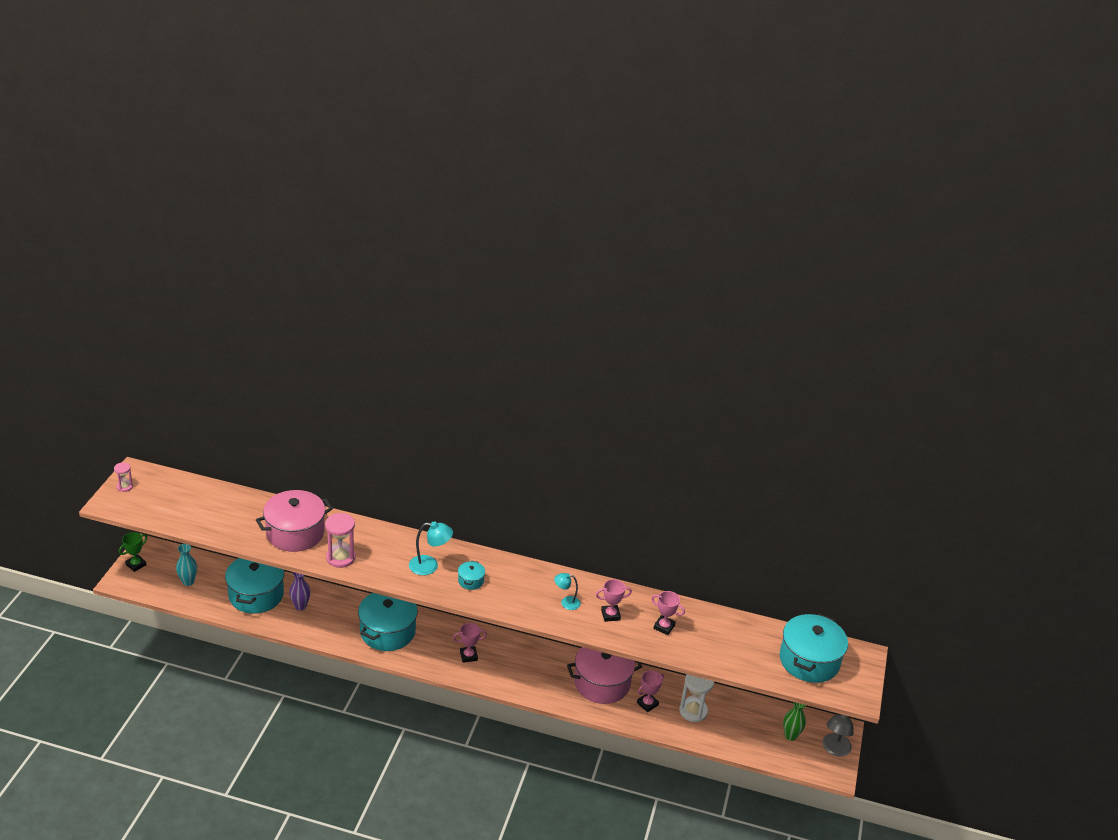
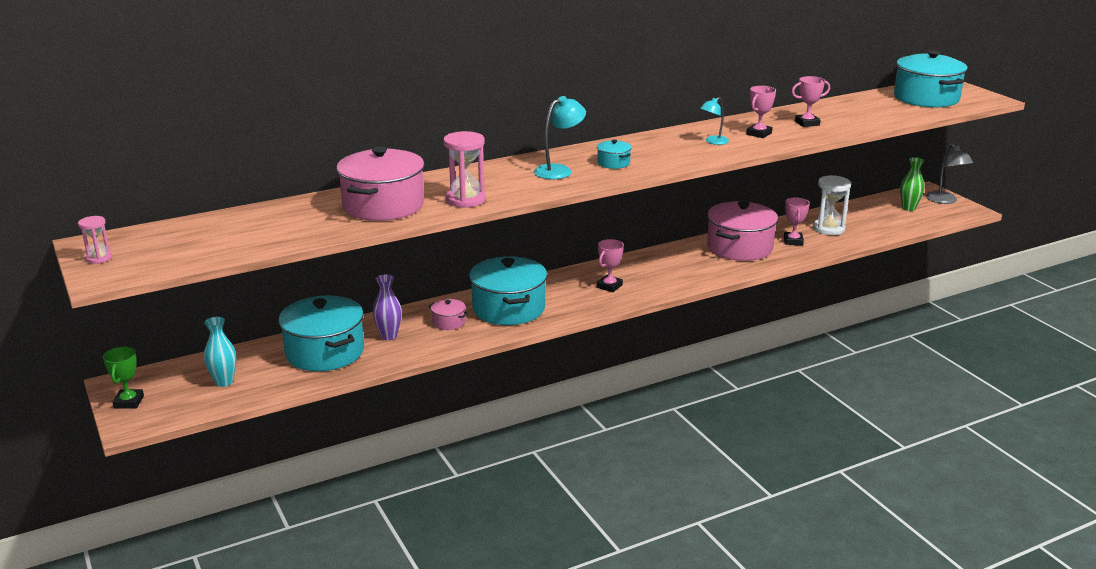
camera: 40 degrees left, 10 degrees down
(342, 618) = (448, 322): none -> pink pot

